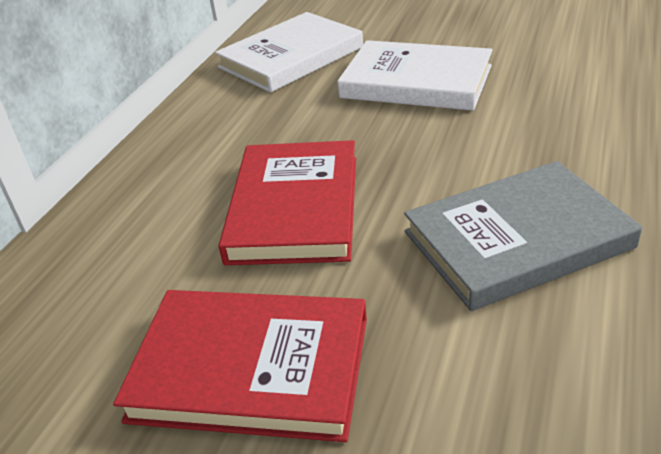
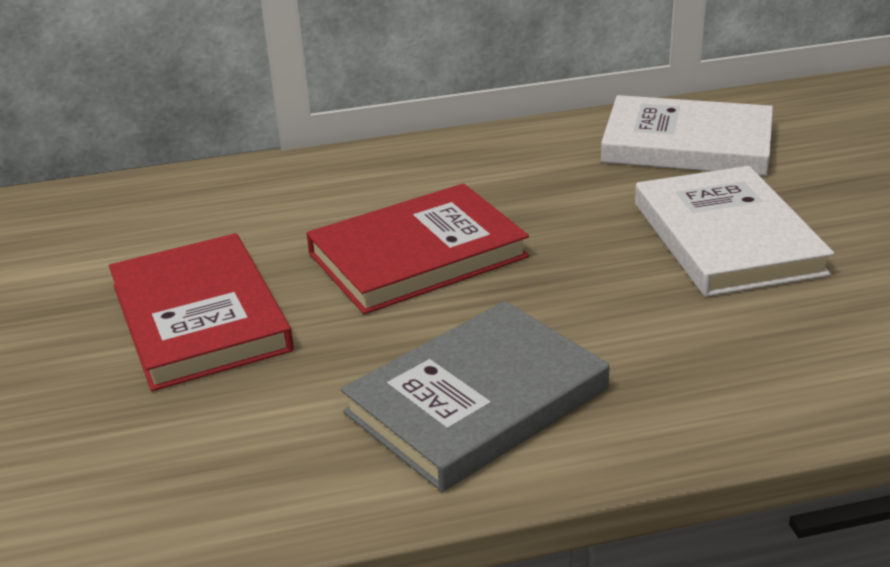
camera: 55 degrees right, 5 degrees down
(517, 240) = (477, 400): grey book -> grey book turned 75 degrees counterclockwise

